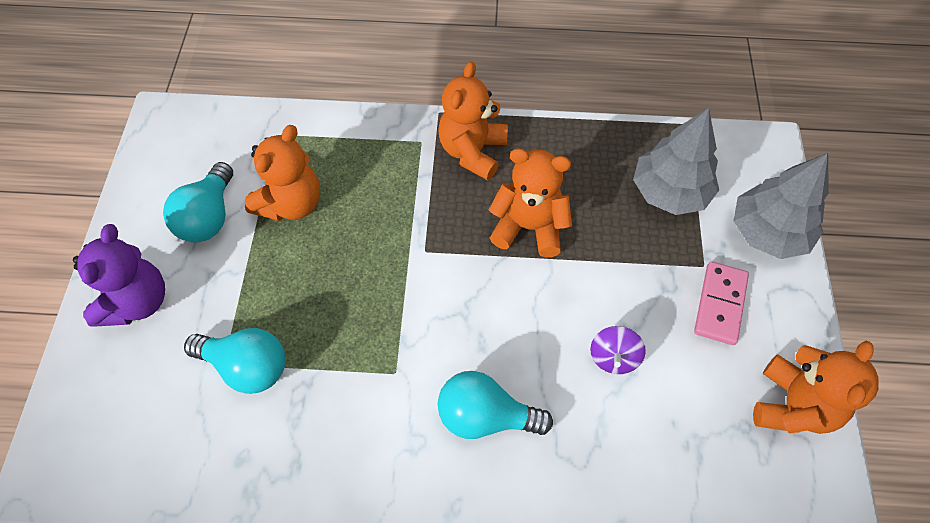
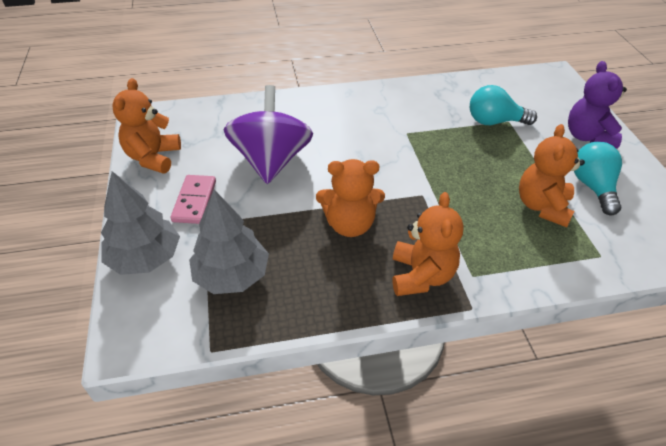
camera: 165 degrees right, 15 degrees down
(485, 416) = (344, 124): turquoise light bulb -> none
(613, 357) = (271, 161): purple spinning top -> purple spinning top, size x2.39

